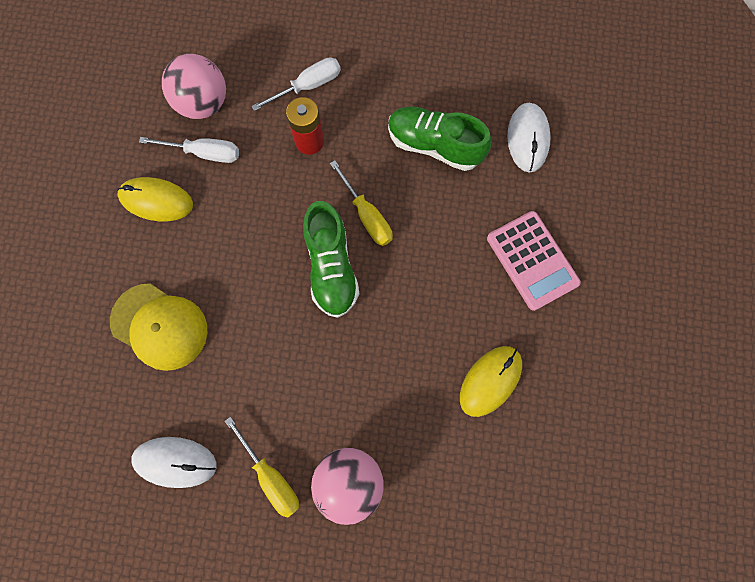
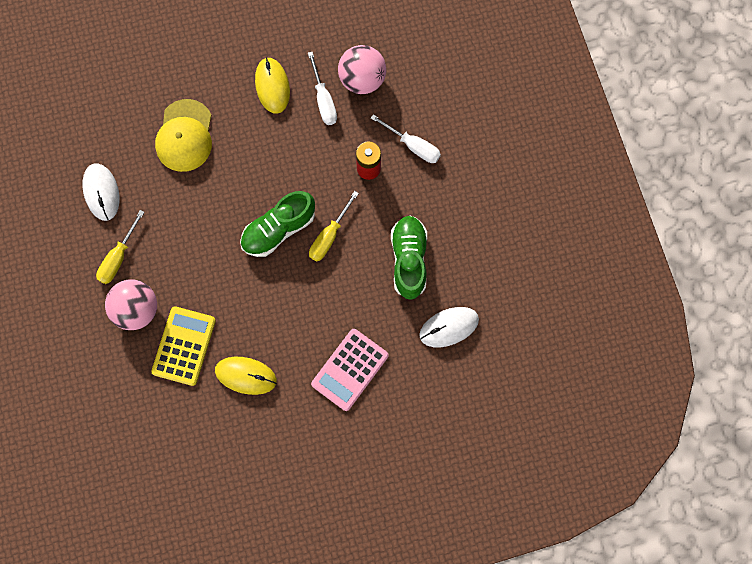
camera: 65 degrees right, 0 degrees up
(422, 440) = (184, 346): none -> yellow calculator

